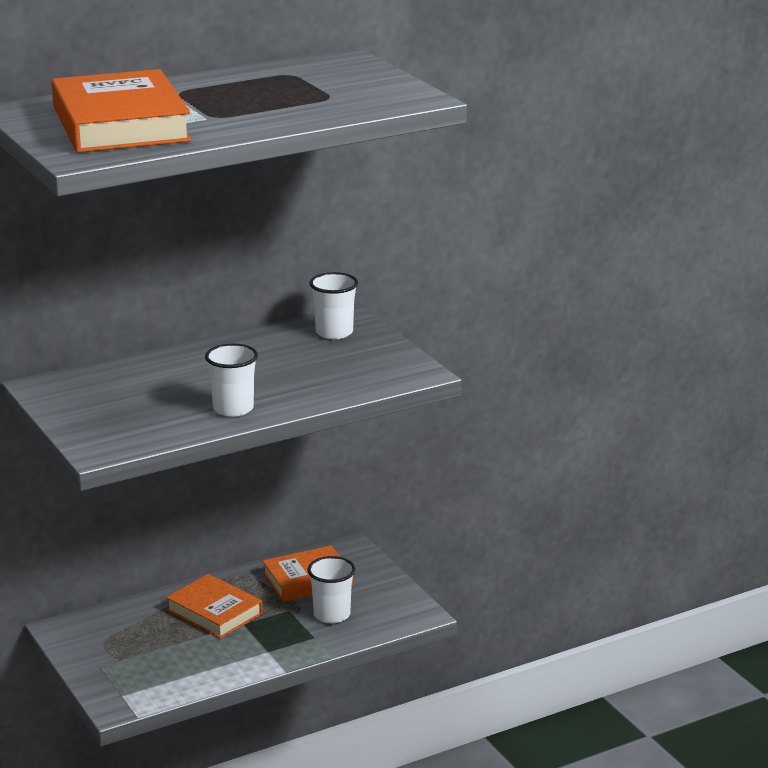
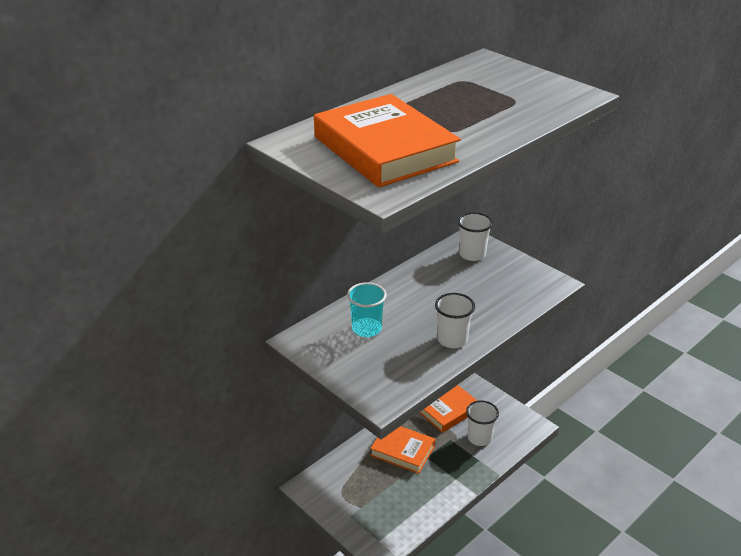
camera: 15 degrees left, 10 degrees up
(134, 386) = (366, 329): none -> turquoise cup

